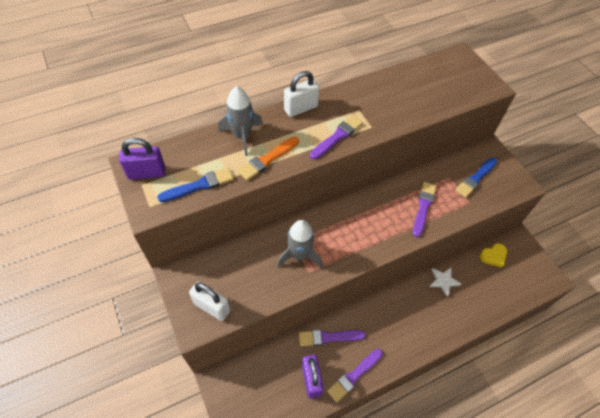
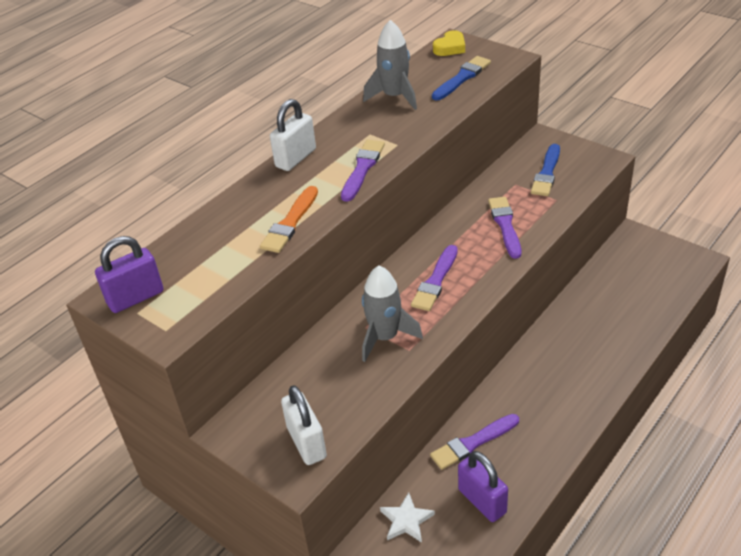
camera: 20 degrees left, 15 degrees down
(199, 185) = (218, 282): blue brush -> blue brush (462, 78)
(212, 307) = (306, 443): white padlock -> white padlock turned 60 degrees clockwise
(242, 136) = (239, 212): grey rocket -> grey rocket (394, 97)
(354, 375) = (534, 469): purple brush -> purple brush (435, 281)
(443, 281) = (575, 317): white star -> white star (406, 520)
(493, 256) = (617, 265): yellow heart -> yellow heart (450, 48)

